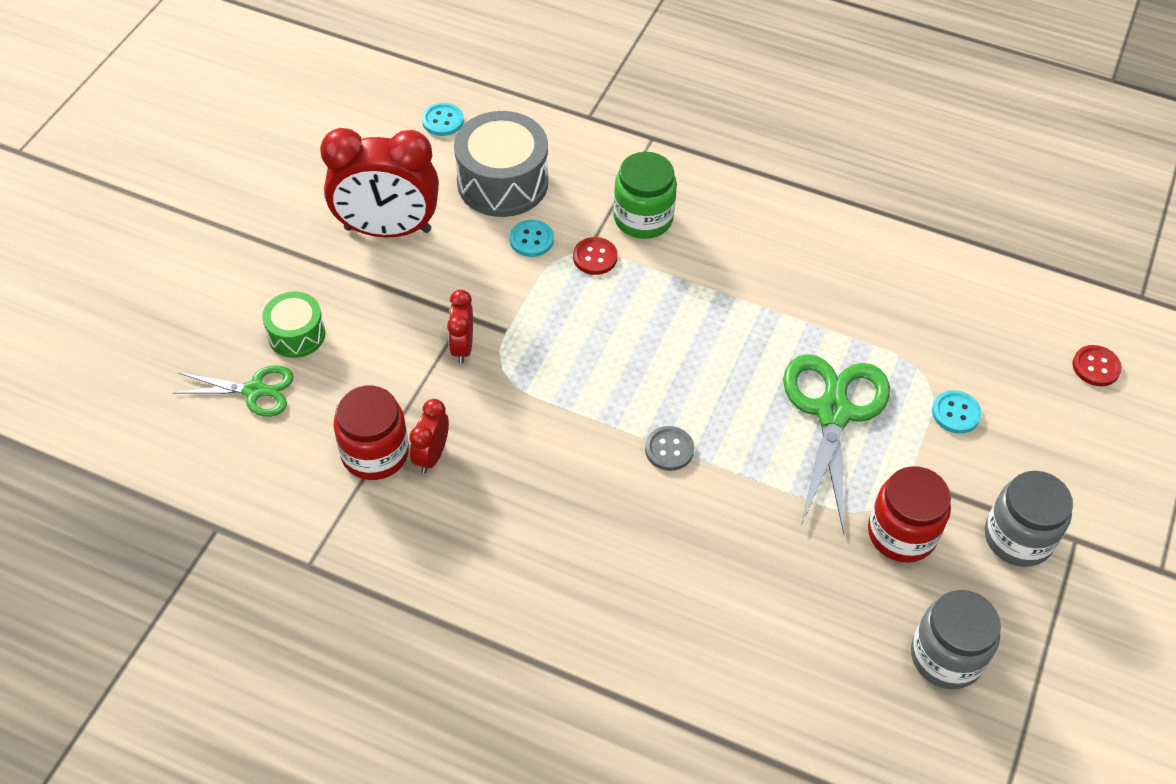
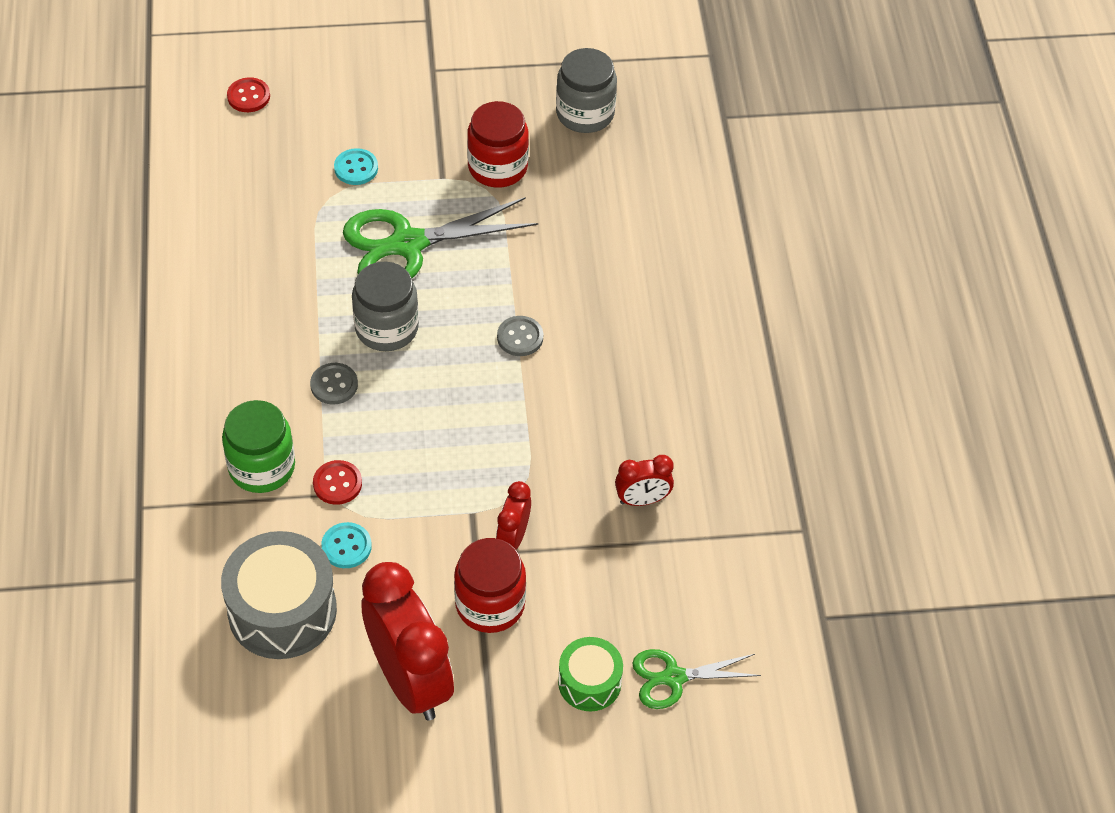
camera: 120 degrees left, 0 degrees up
(255, 391) = (673, 677): green scissors -> green scissors turned 75 degrees counterclockwise
(375, 453) = (669, 543): red jar -> red jar (490, 604)
(442, 121) = (220, 716): turquoise button -> none
(462, 347) = (513, 537): red clock -> red clock turned 135 degrees clockwise
(698, 294) = (334, 385): none -> grey button
(1018, 538) = (454, 101): grey jar -> grey jar (386, 328)

